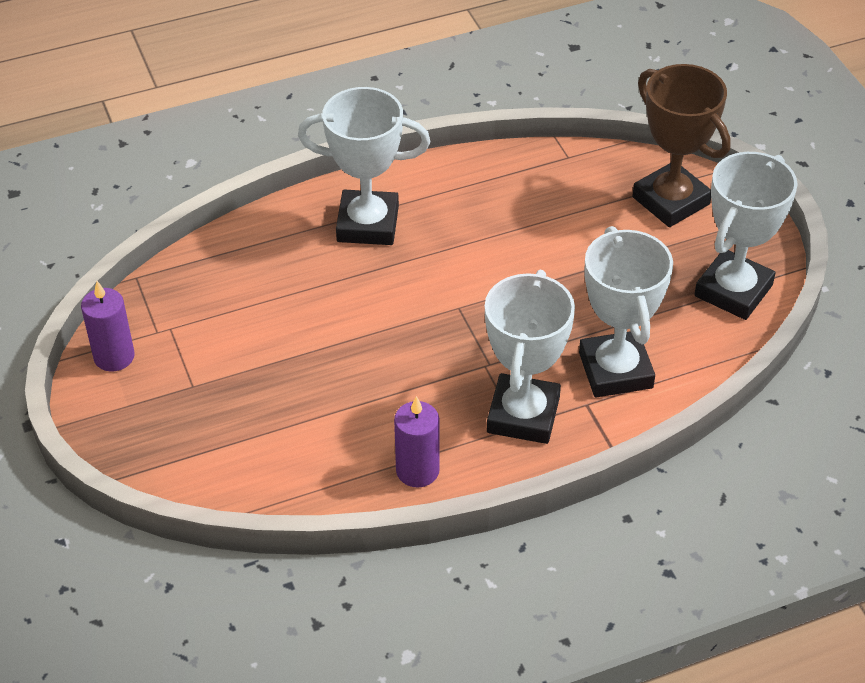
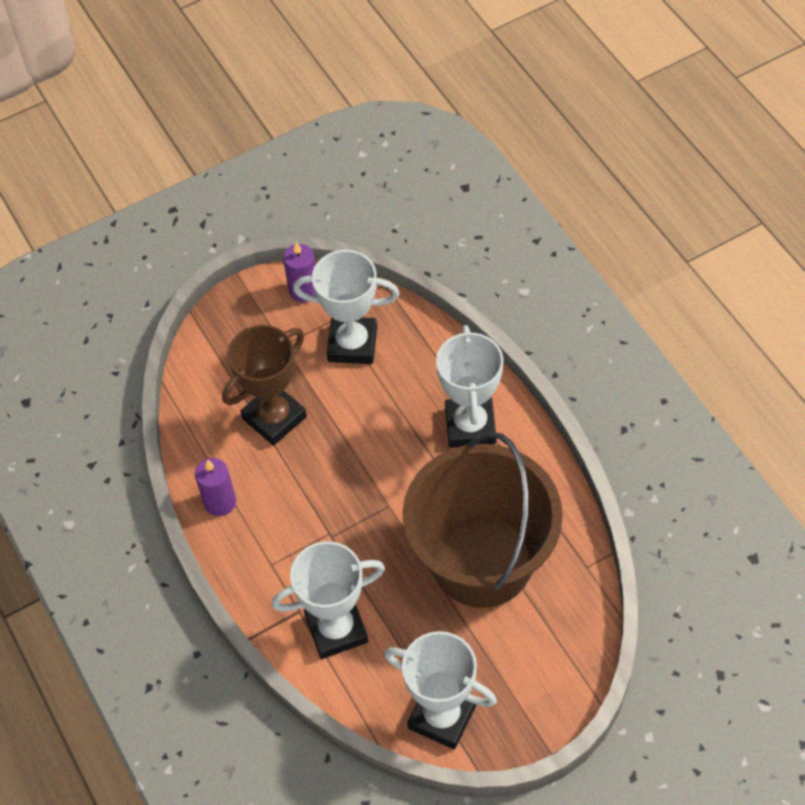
camera: 85 degrees right, 10 degrees up
(523, 415) = (281, 566): white trophy -> white trophy (352, 344)
(546, 236) = (482, 561): none -> brown bucket
(671, 201) = (546, 657): brown trophy -> brown trophy (274, 417)

